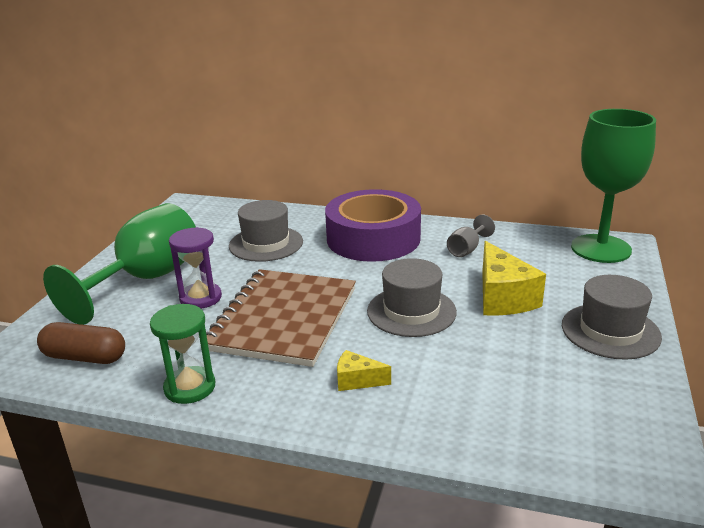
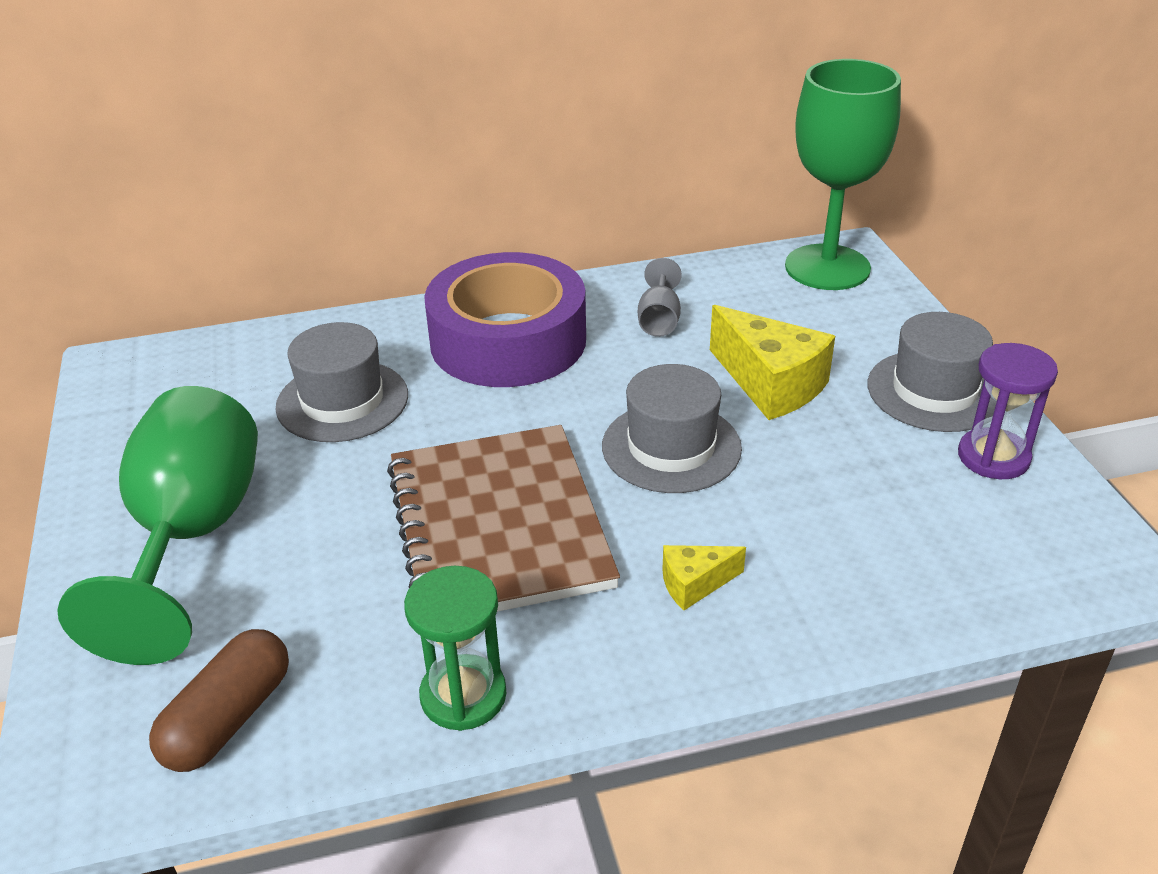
camera: 30 degrees left, 10 degrees up
(85, 357) = (229, 719): brown capsule -> brown capsule turned 45 degrees counterclockwise
(200, 298) = (327, 537): purple hourglass -> purple hourglass (993, 457)

